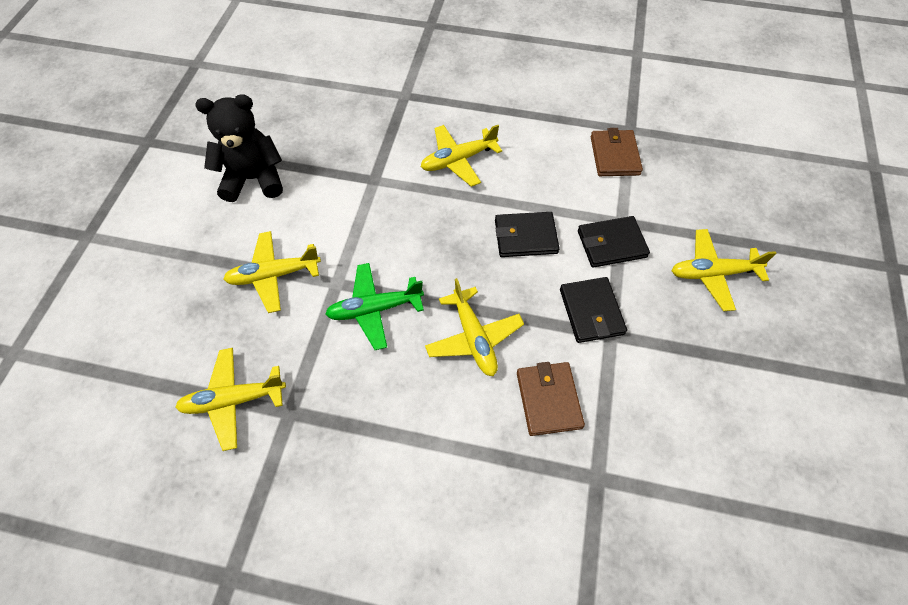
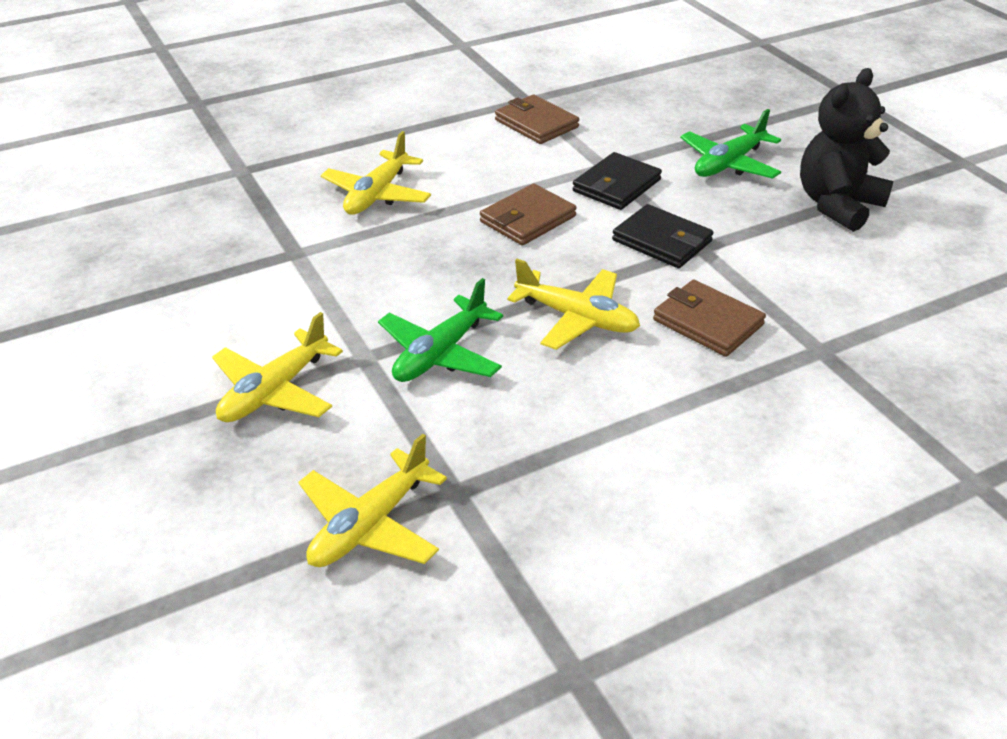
camera: 40 degrees left, 20 degrees down
(254, 179) = (129, 323): black teddy bear -> black teddy bear (837, 205)
(525, 237) = (527, 219): black wallet -> brown wallet
(712, 273) = (728, 164): yellow plane -> green plane

